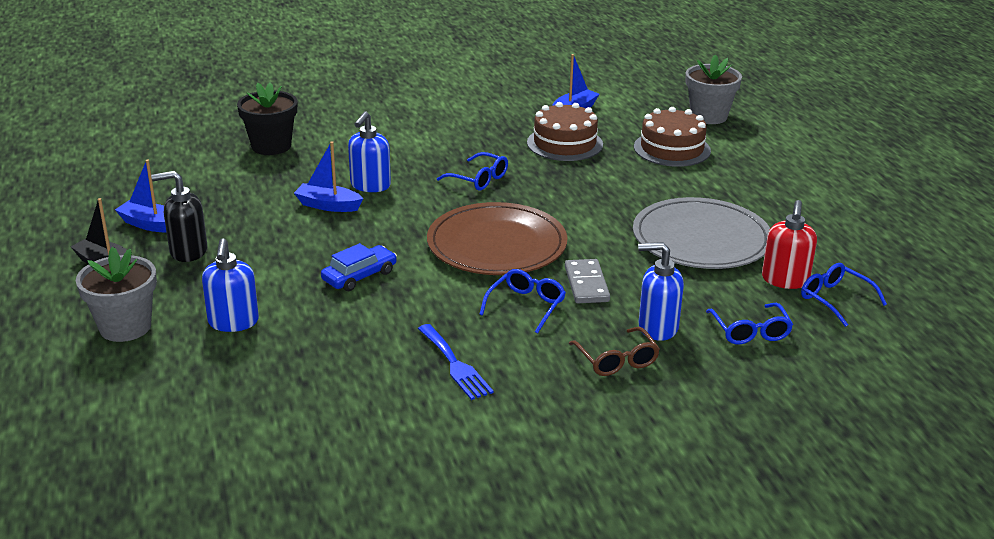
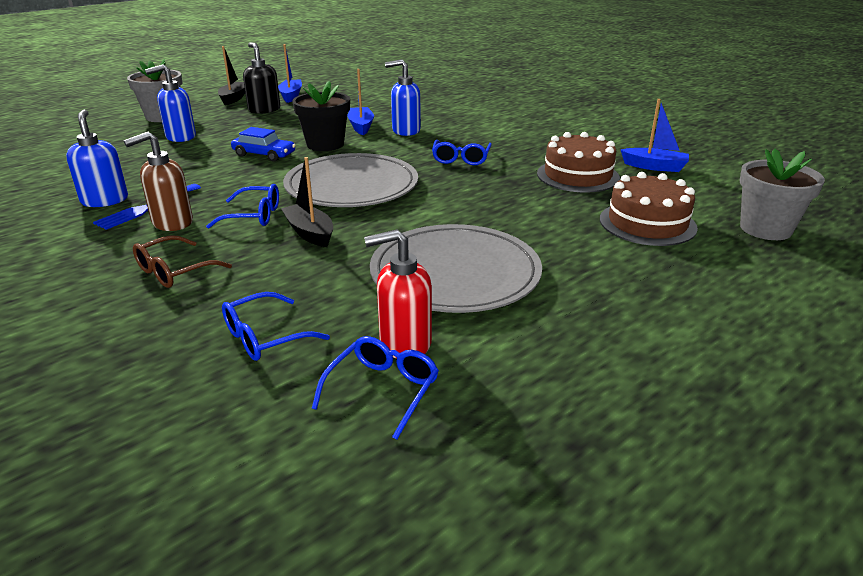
camera: 65 degrees right, 0 degrees up
(271, 146) = (430, 97): black flower pot -> black flower pot (325, 144)
(497, 245) = (351, 186): brown plate -> grey plate
(507, 352) = (172, 223): none -> brown soap dispenser
(586, 284) = (310, 233): grey domino -> black boat
(657, 328) = (246, 281): blue soap dispenser -> blue soap dispenser (105, 200)

